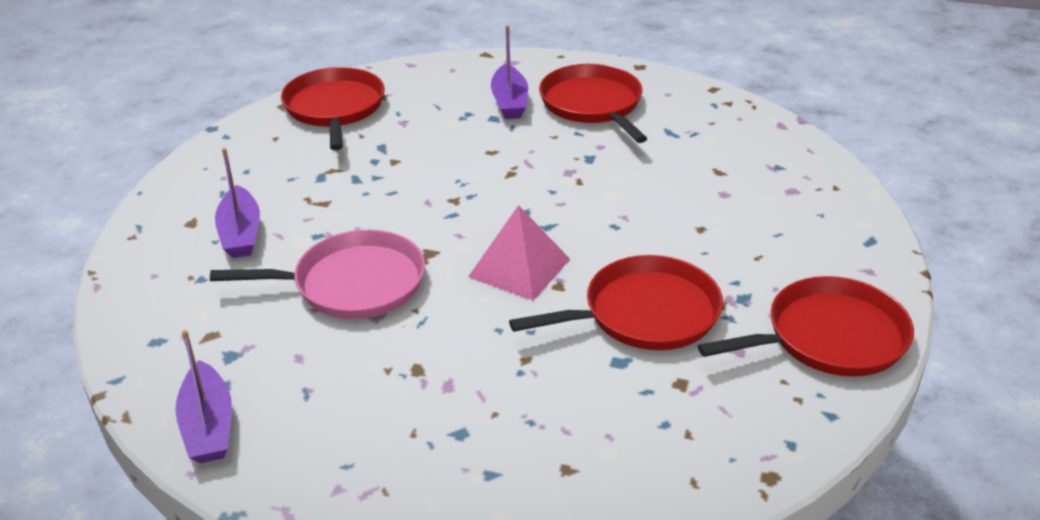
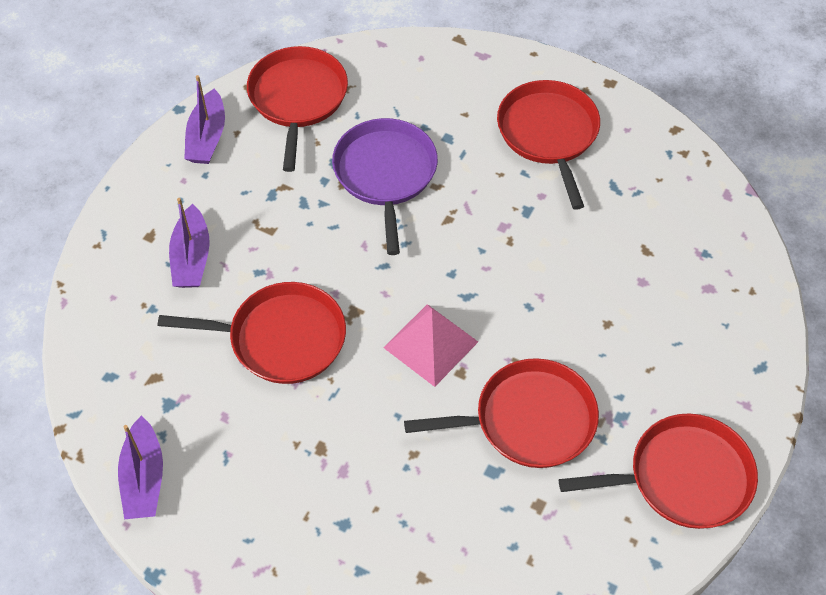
camera: 10 degrees right, 20 degrees up
(352, 284) = (281, 338): pink pan -> red pan
(437, 149) = (385, 174): none -> purple pan
(509, 102) = (468, 116): purple boat -> purple boat (207, 137)

